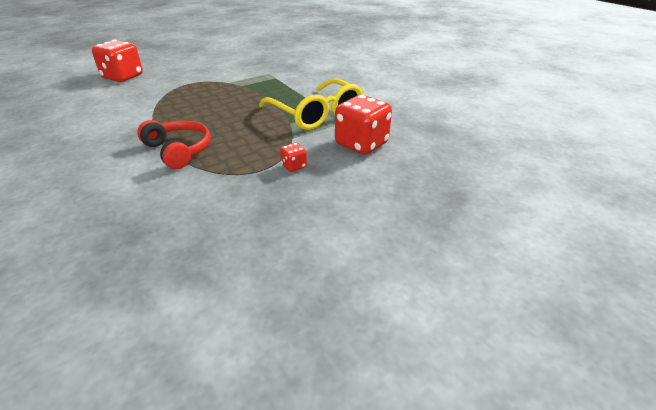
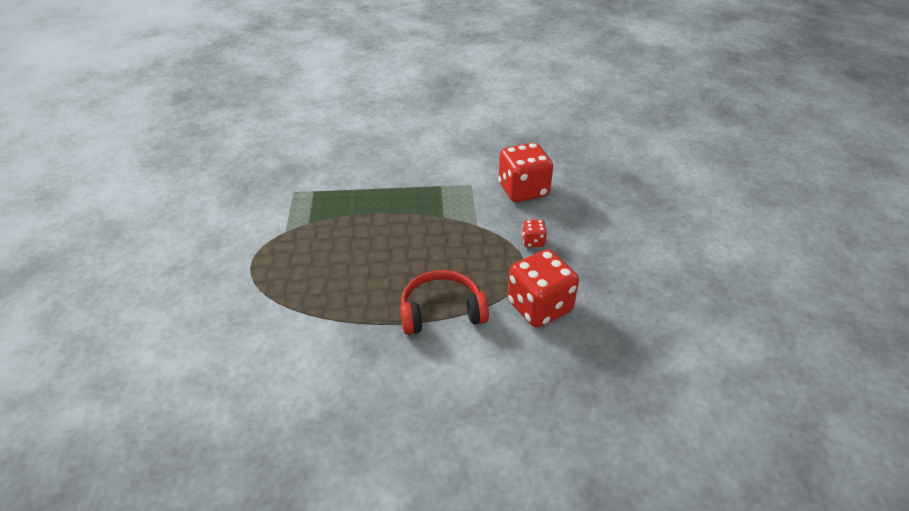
camera: 60 degrees left, 5 degrees up
(123, 77) = (144, 328): red dice -> red dice (539, 307)
(316, 114) = (439, 194): yellow glasses -> none

